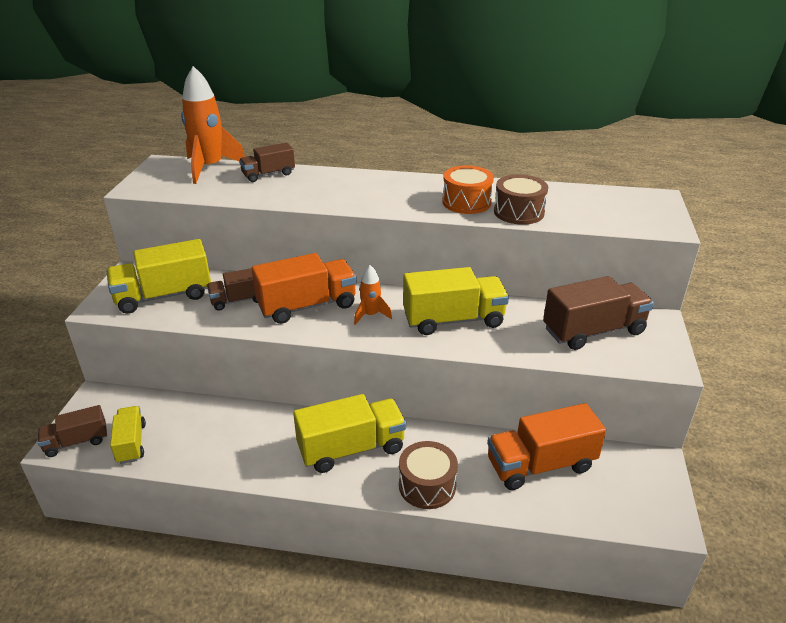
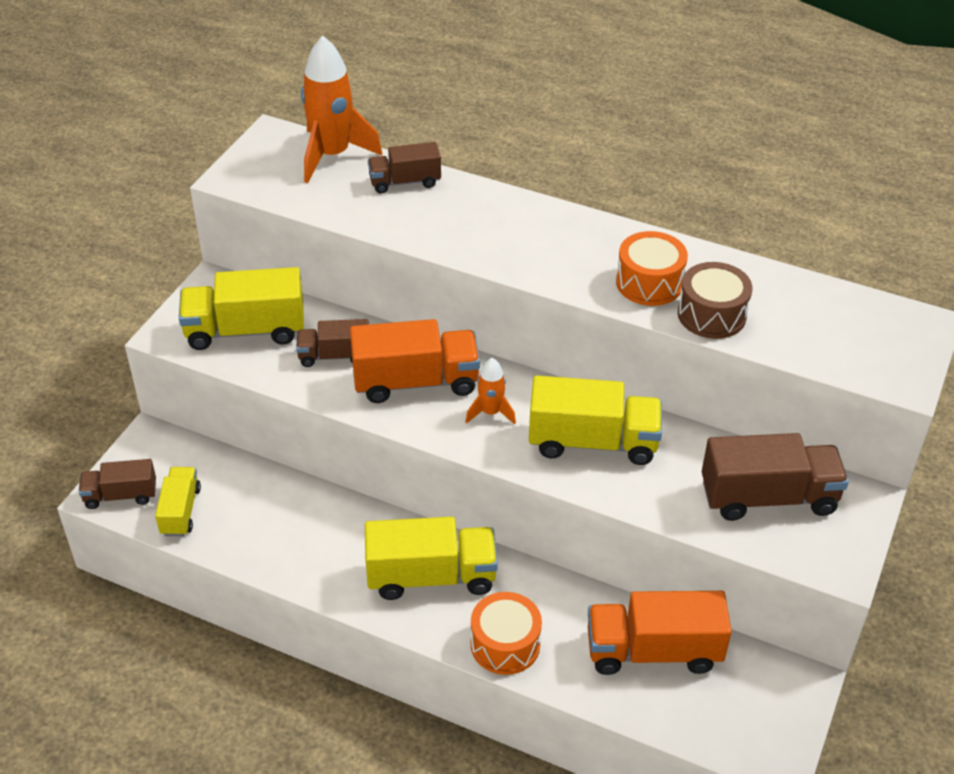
camera: 15 degrees right, 10 degrees up
(427, 485) = (505, 644): brown drum -> orange drum

